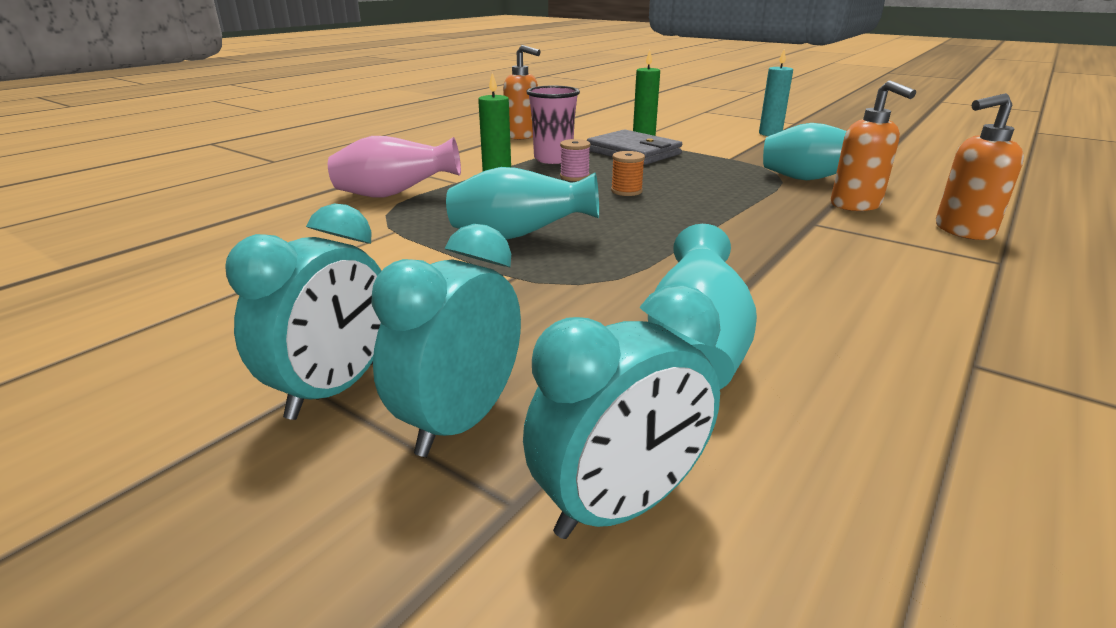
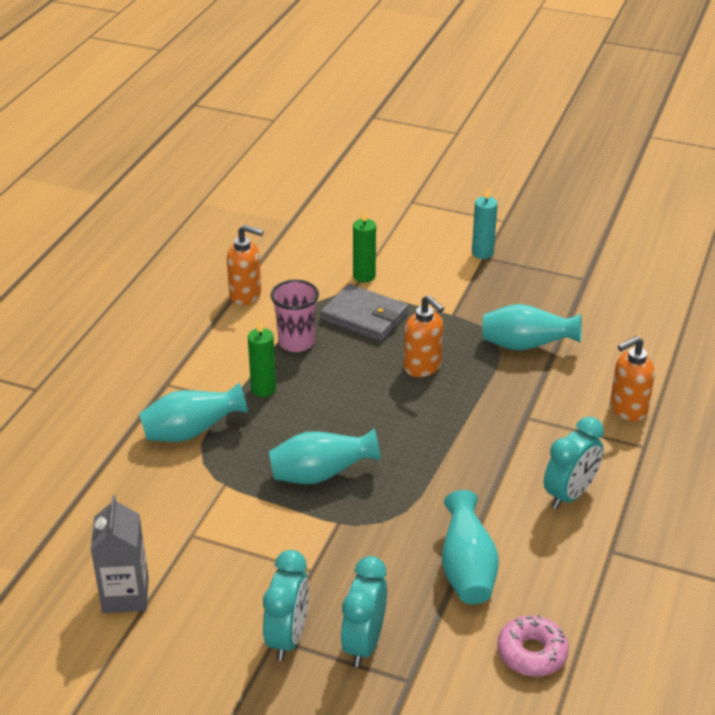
camera: 15 degrees left, 10 degrees up
(157, 304) = (125, 595): none -> grey carton
(394, 195) = (191, 432): pink vase -> turquoise vase
(574, 177) = (328, 374): pink spool -> none
(619, 506) = (453, 672): turquoise clock -> turquoise clock (569, 494)
(626, 191) = (378, 392): orange spool -> none
(814, 503) = (532, 653): none -> pink donut
(856, 205) = (557, 384): orange soap dispenser -> orange soap dispenser (423, 367)

